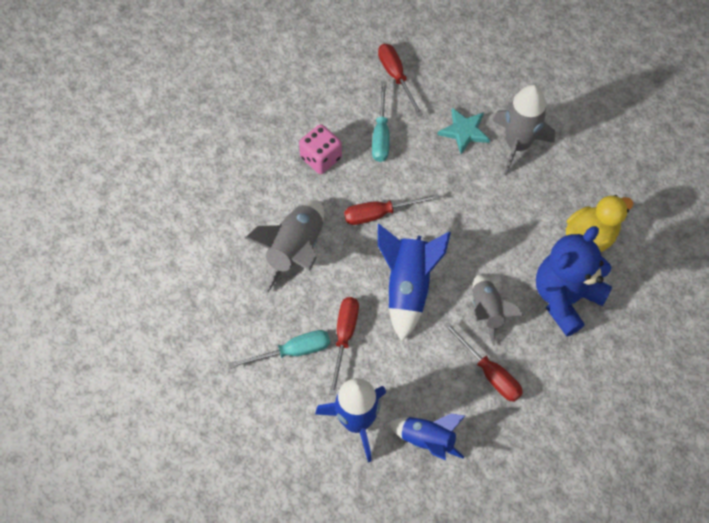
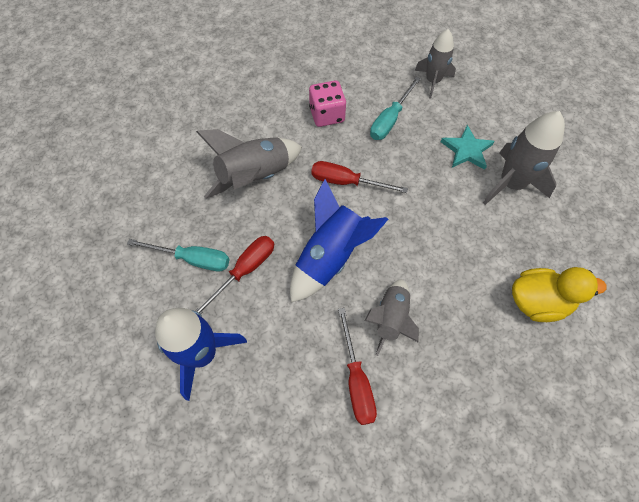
camera: 30 degrees right, 0 degrees up
(396, 76) = (432, 81): red screwdriver -> grey rocket
(427, 439) = (254, 411): blue rocket -> none
(565, 298) = (478, 348): blue teddy bear -> none

